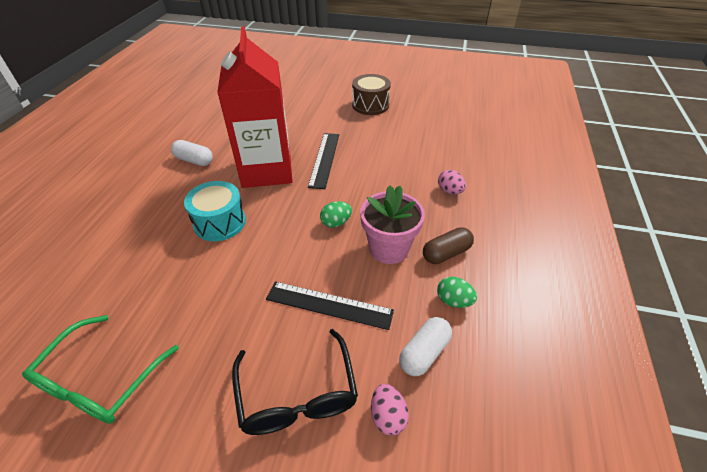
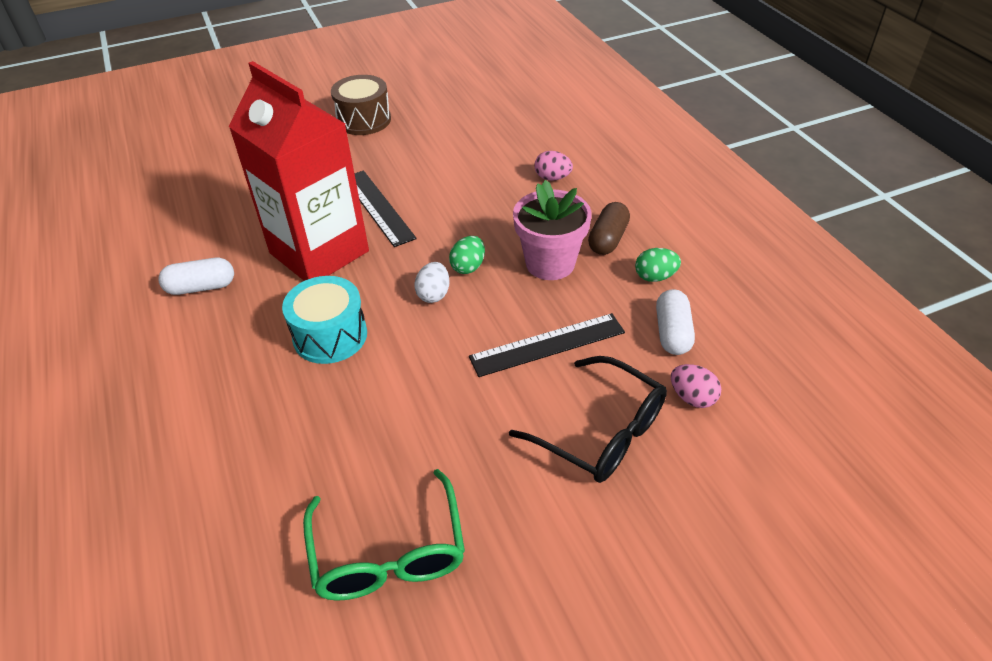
camera: 35 degrees left, 0 degrees up
(298, 229) = (433, 294): none -> white egg

